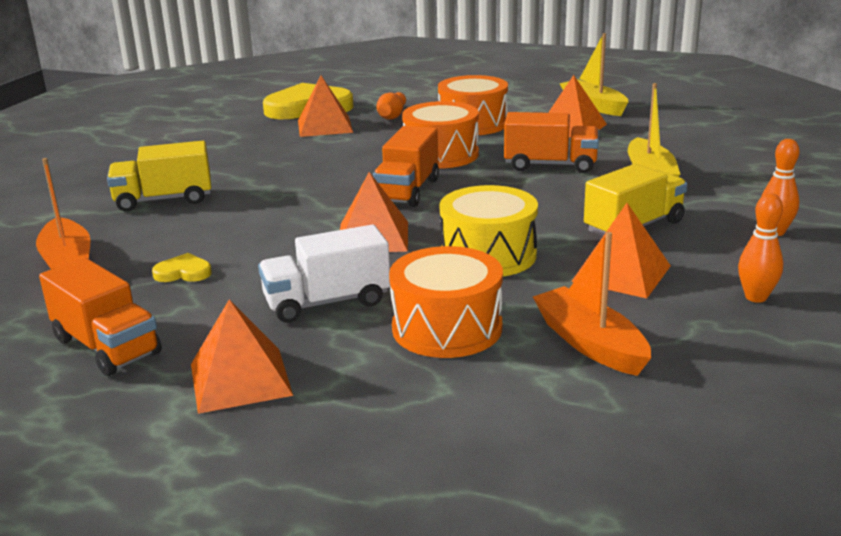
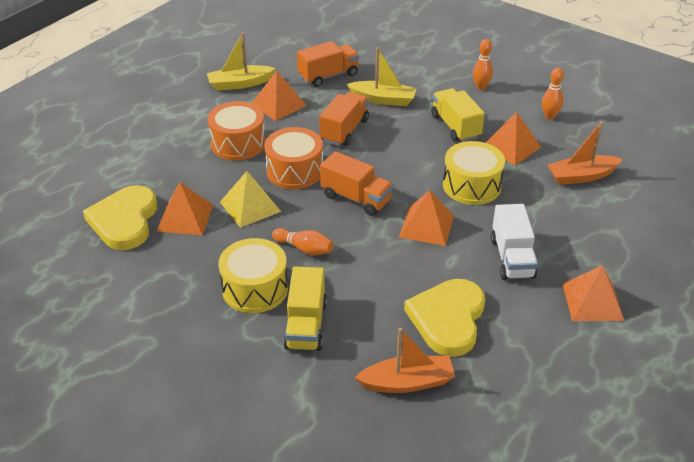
camera: 75 degrees left, 15 degrees up
(106, 346) = (543, 358): orange truck -> orange truck (328, 76)
(183, 272) = (448, 319): yellow heart -> yellow heart, size x2.32
(220, 170) = (255, 288): none -> yellow drum
(359, 147) = (250, 206): none -> yellow pyramid
(392, 115) = (186, 178): orange bowling pin -> orange bowling pin (304, 249)
(447, 328) = (554, 218): orange drum -> none

